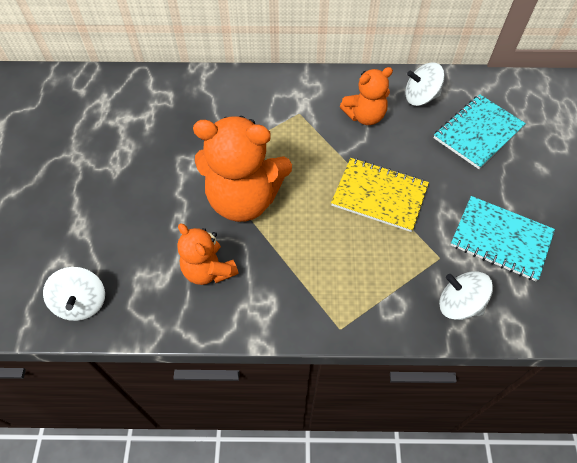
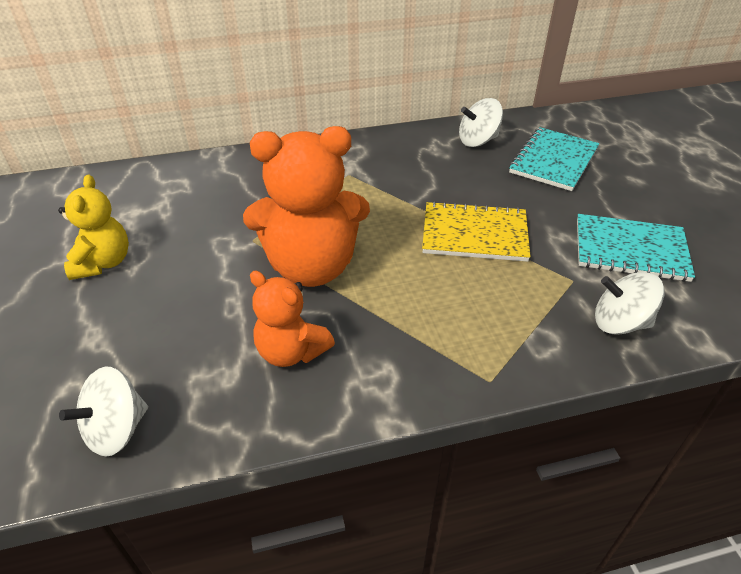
camera: 15 degrees left, 15 degrees down
(82, 303) = (116, 429): white spinning top -> white spinning top turned 75 degrees clockwise
(96, 162) = (103, 263): none -> yellow teddy bear
(365, 116) = (425, 166): orange teddy bear -> none

